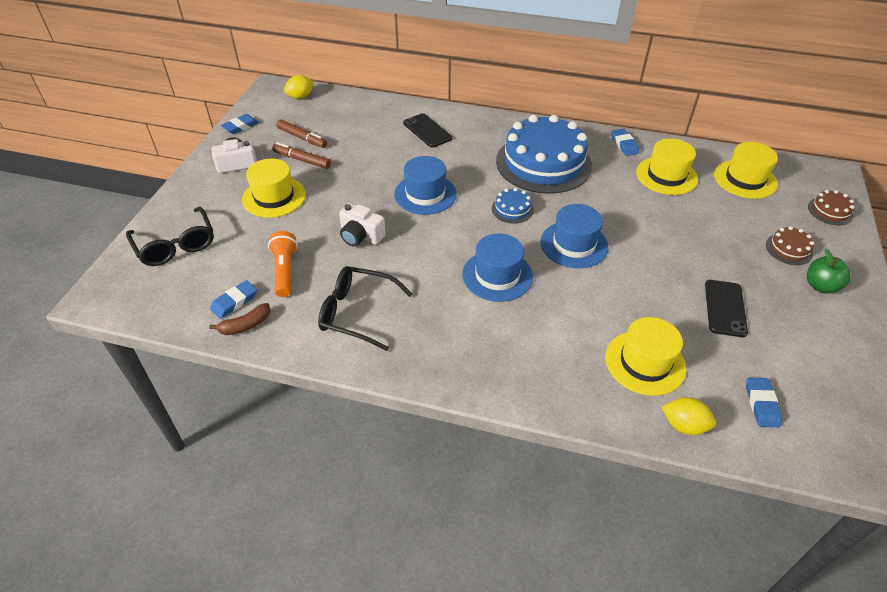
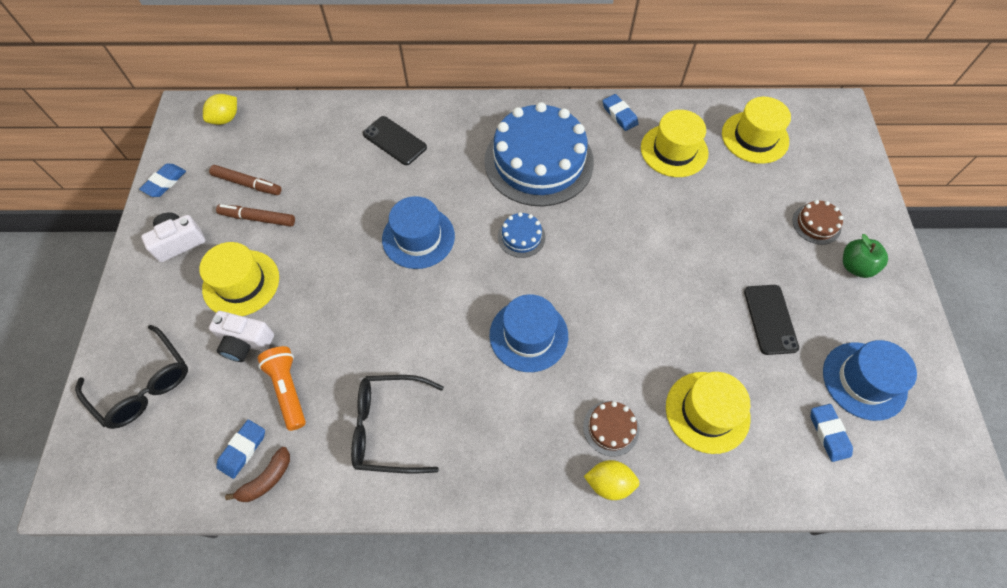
camera: 15 degrees left, 15 degrees up
(361, 236) = (361, 317): white camera -> white camera (245, 342)
(574, 244) = (599, 271): blue hat -> blue hat (864, 380)
(684, 425) = (761, 481): yellow lemon -> yellow lemon (609, 483)
(830, 211) = (846, 162): brown cake -> brown cake (611, 428)

